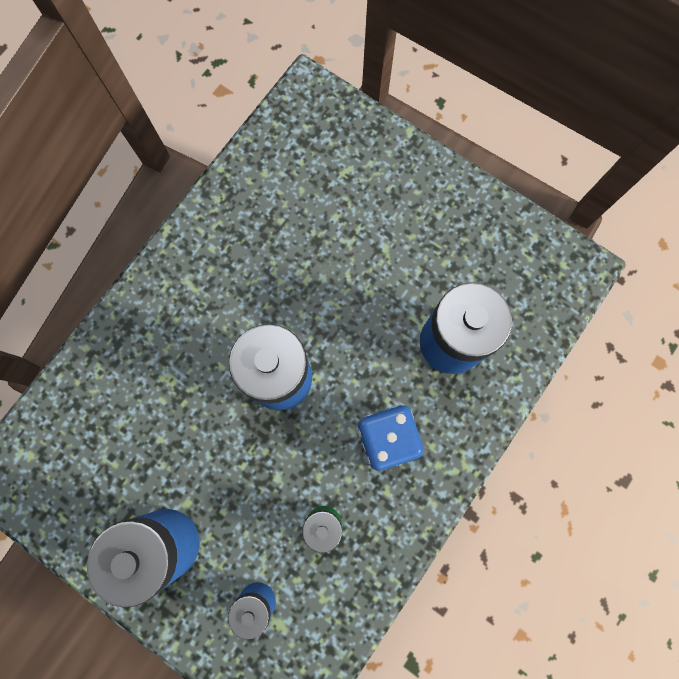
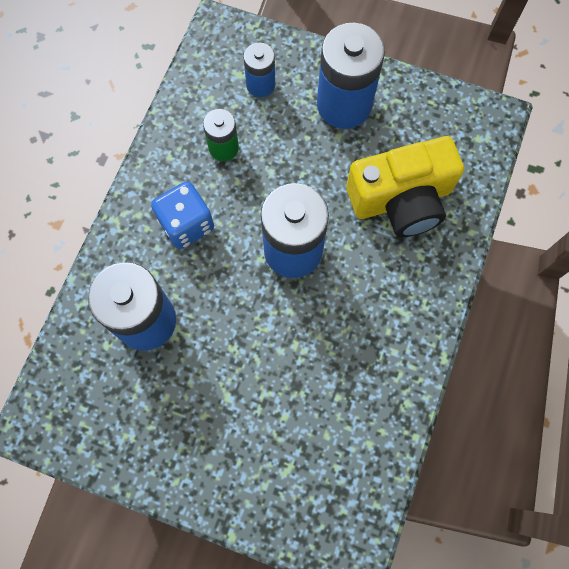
camera: 165 degrees right, 5 degrees down
(144, 404) = (401, 199): none -> yellow camera

